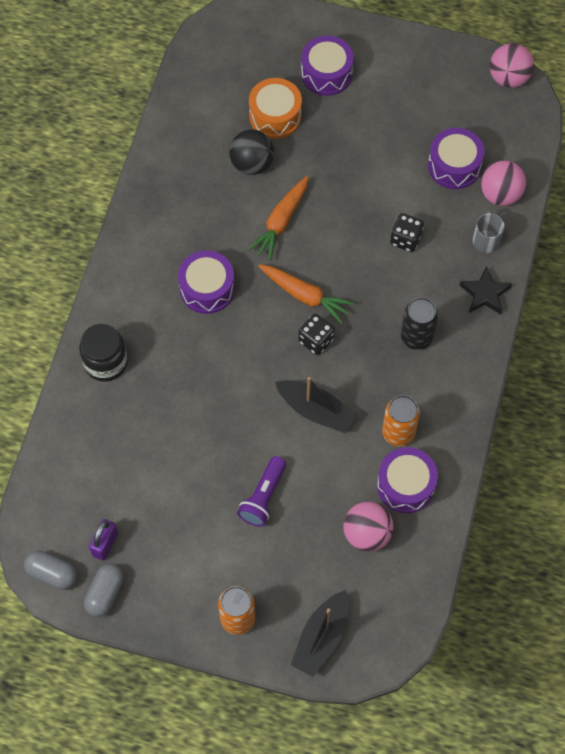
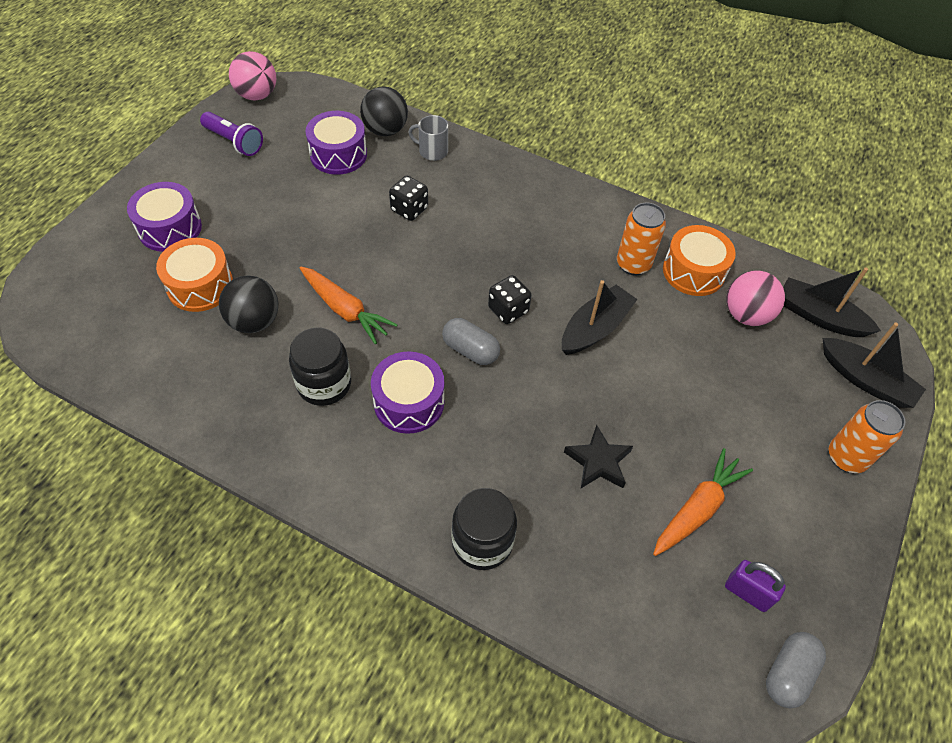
camera: 80 degrees left, 10 degrees down
(105, 593) = (817, 606): grey capsule -> grey capsule (470, 350)
(208, 228) = (324, 384): none -> black jar
(263, 497) = (695, 400): purple flashlight -> purple flashlight (234, 142)
(305, 295) = (449, 308): orange carrot -> orange carrot (697, 508)
(384, 598) = (819, 316): none -> black boat
(405, 485) = (693, 271): purple drum -> orange drum
(416, 337) = (526, 226): black can -> none
(484, 294) = (492, 166): black star -> black star (598, 462)
(500, 194) = (385, 130): pink ball -> black ball

